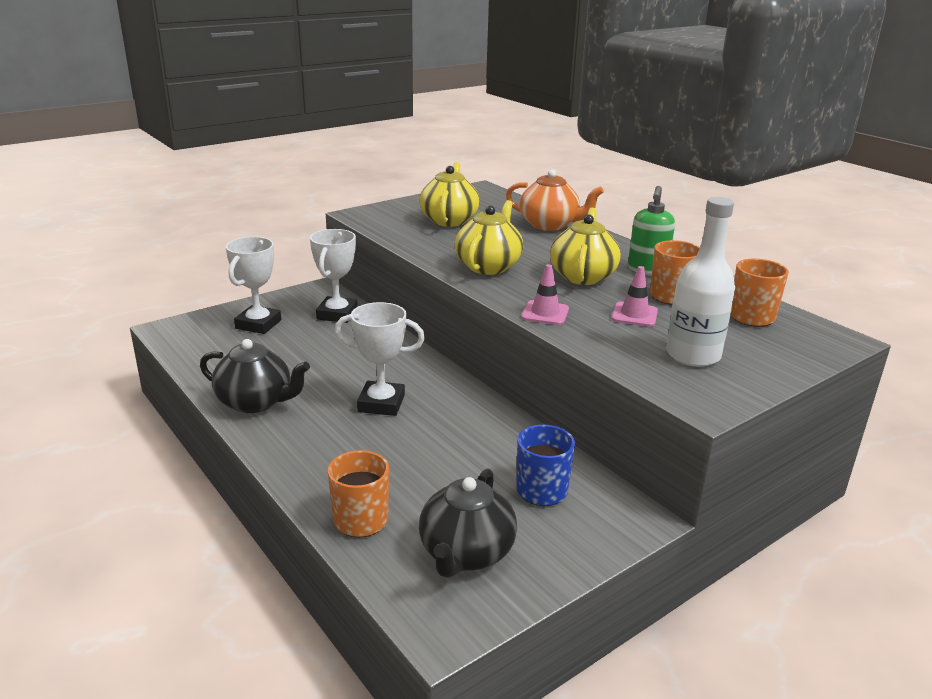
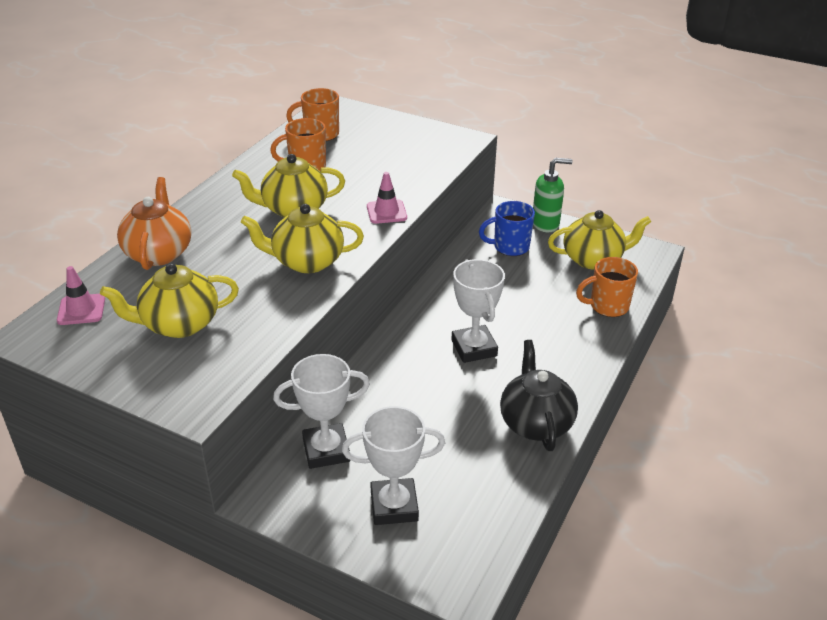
camera: 115 degrees left, 10 degrees up
(466, 553) = (593, 259): black teapot -> yellow teapot
(634, 315) = (356, 176): pink traffic cone -> pink traffic cone (81, 310)
(647, 270) = (256, 183): green soap dispenser -> green soap dispenser (545, 224)
(693, 355) = (403, 148): white bottle -> none

